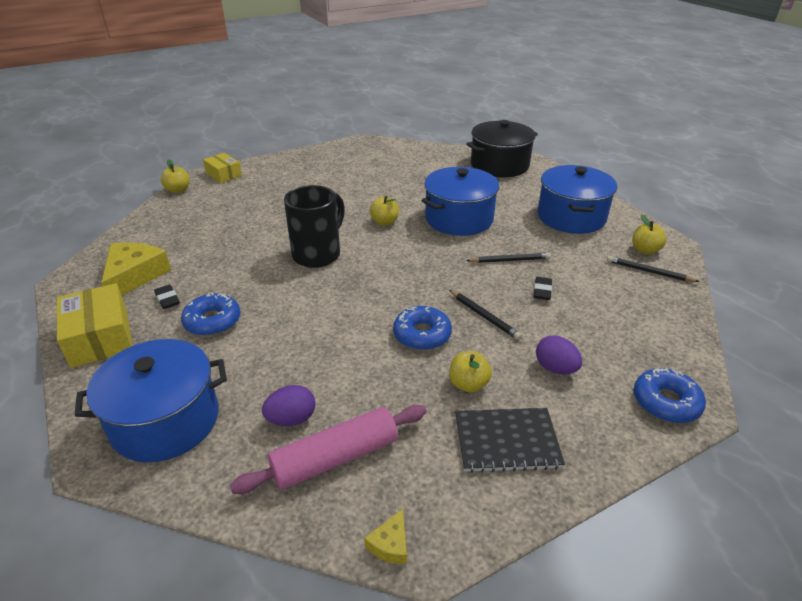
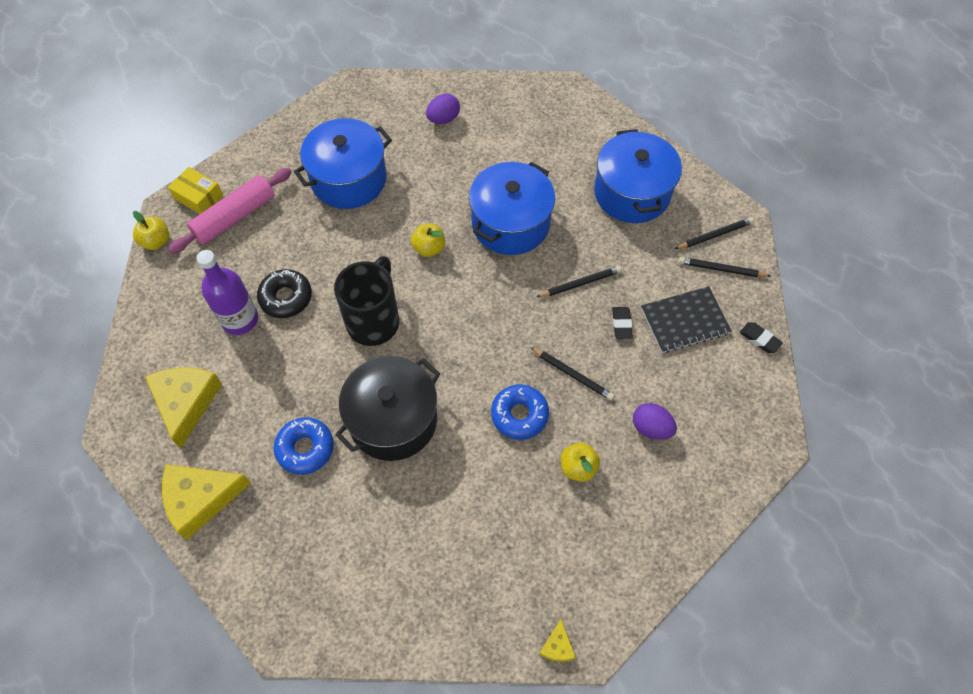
camera: 15 degrees left, 25 degrees up
(100, 337) = (201, 499): yellow box -> yellow cheese
(165, 421) = (321, 580): blue pot -> blue pot (349, 179)
(167, 299) = (242, 429): black eraser -> black eraser (759, 339)
(210, 237) = (240, 319): none -> purple bottle
(254, 231) = (286, 297): none -> black donut
(291, 419) = (434, 548): purple egg -> purple egg (443, 119)
(335, 458) = (487, 579): pink rolling pin -> pink rolling pin (235, 217)
(499, 165) = (533, 107): black pot -> black pot (393, 420)
(506, 441) = (624, 523): black notebook -> black notebook (684, 321)
(645, 250) = (715, 235): yellow apple -> black pencil
(666, 402) = (749, 444): blue donut -> none

